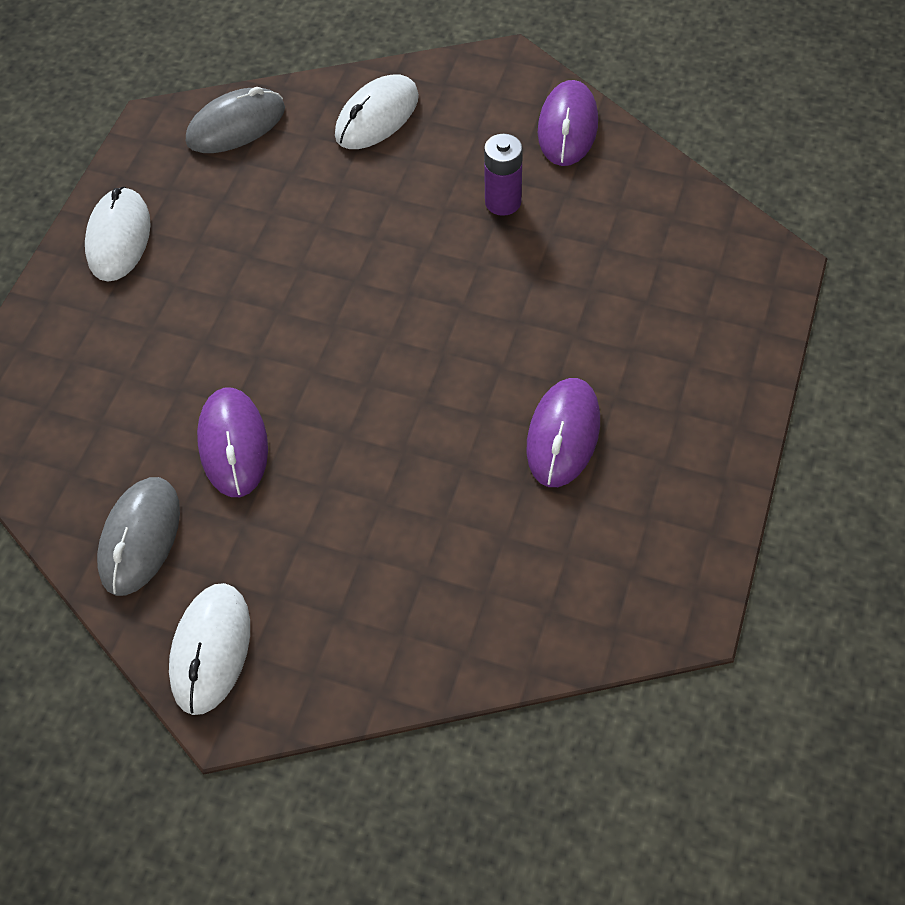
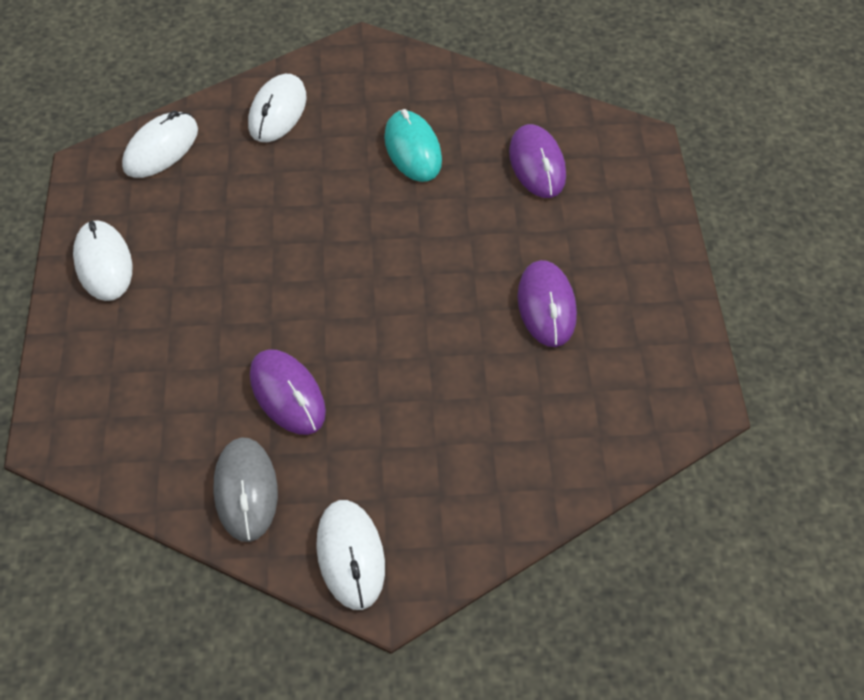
camera: 25 degrees left, 5 degrees down
(236, 125) = (161, 148): grey mouse -> white mouse
(503, 202) = (412, 149): purple battery -> turquoise mouse
(567, 127) = (435, 81): purple mouse -> purple mouse (537, 164)

